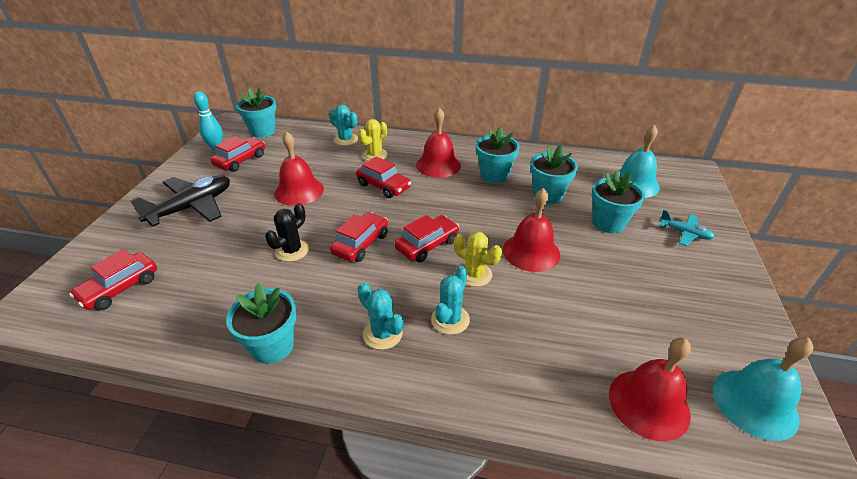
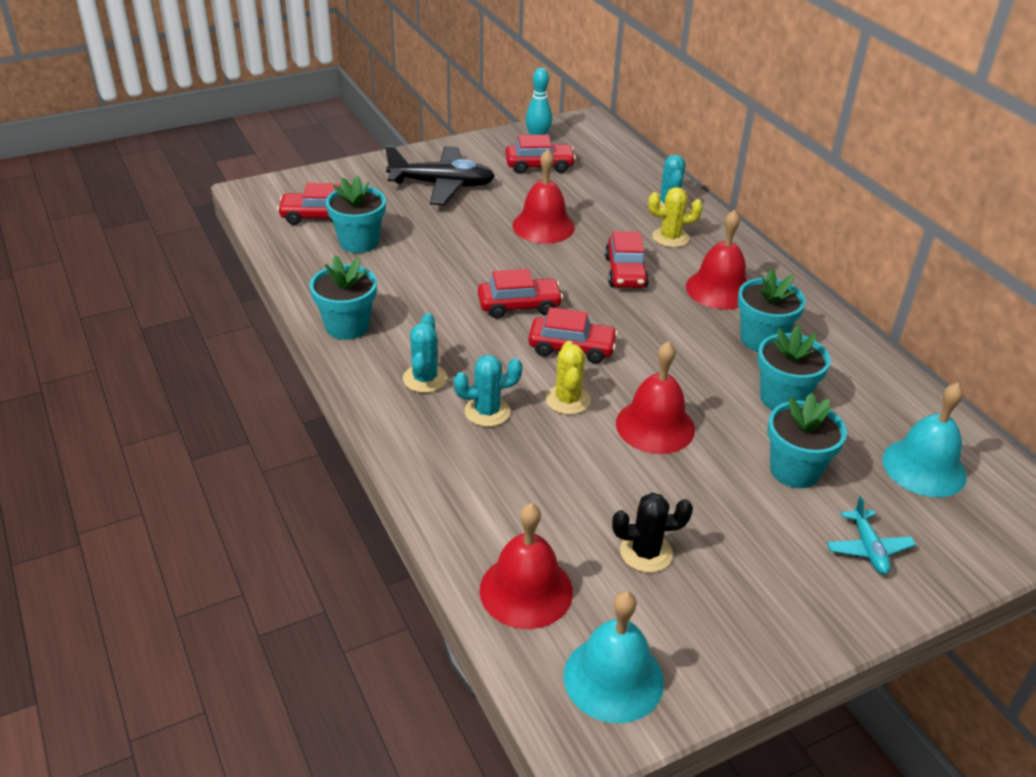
camera: 50 degrees right, 0 degrees up
(263, 131) = (603, 147): turquoise flower pot -> turquoise flower pot (359, 242)
(292, 250) = (460, 272): black cactus -> black cactus (646, 552)

